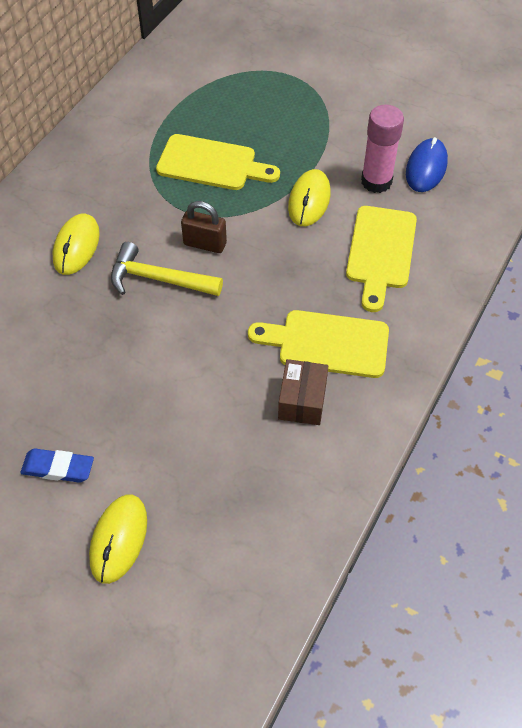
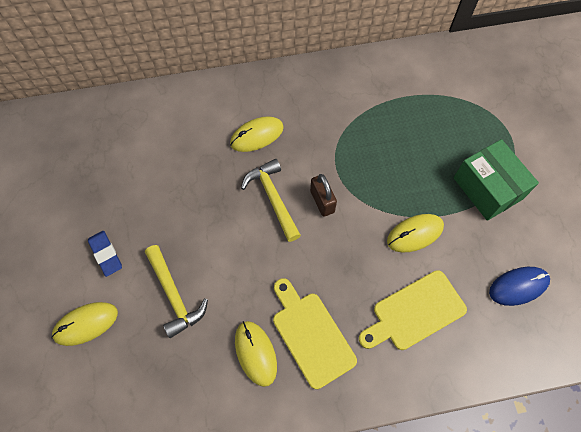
camera: 50 degrees right, 10 degrees up
(172, 432) = (174, 295): none -> yellow hammer
(212, 164) = (387, 154): yellow cutting board -> none
(302, 401) = (255, 353): brown box -> yellow mouse
(320, 123) = (487, 188): none -> green box
(376, 181) = (472, 263): pink glue stick -> none

